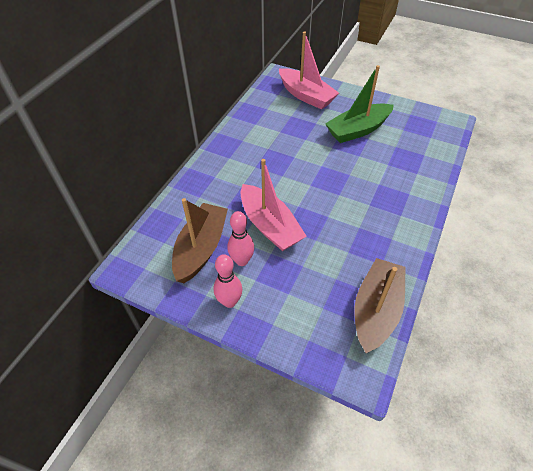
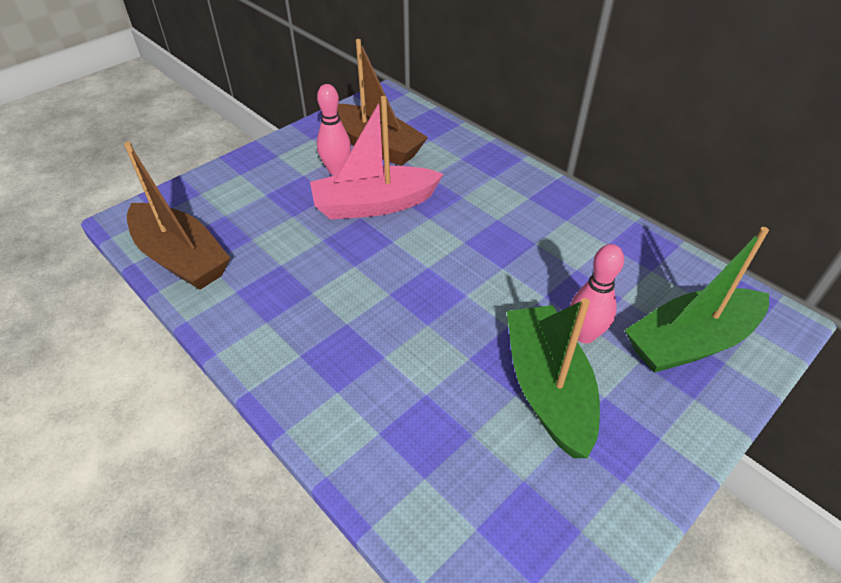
camera: 110 degrees right, 5 degrees down
(229, 301) = (291, 152): pink bowling pin -> pink bowling pin (584, 335)
(306, 96) = (690, 342): pink boat -> green boat

